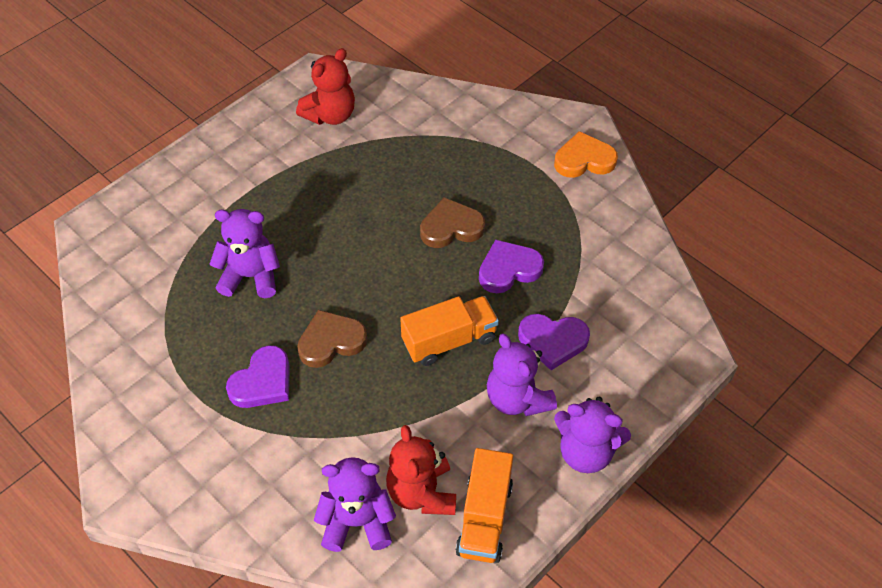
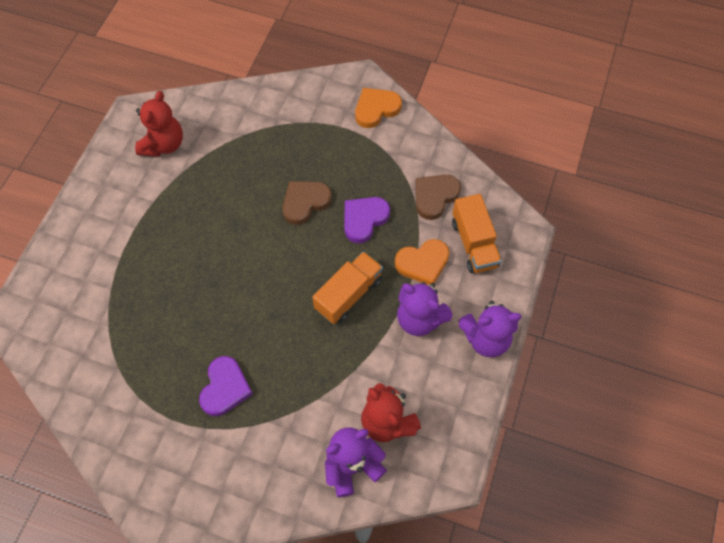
camera: 25 degrees left, 10 degrees up
(250, 276) = (170, 306): purple teddy bear -> none
(331, 341) = (261, 333): brown heart -> brown heart (435, 197)
(484, 518) = (440, 420): orange truck -> orange truck (474, 243)
(553, 341) = (423, 263): purple heart -> orange heart

